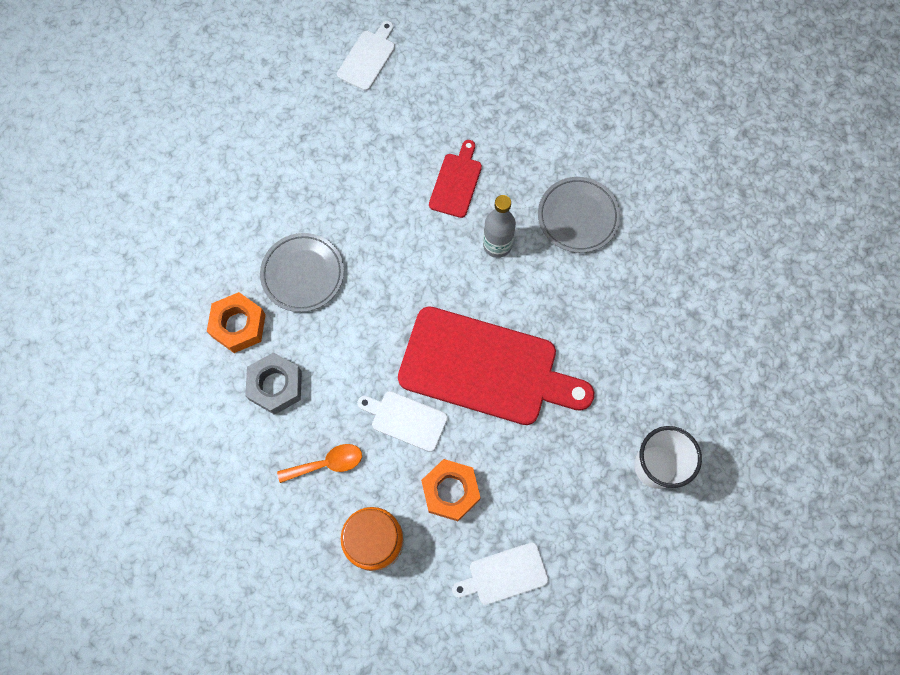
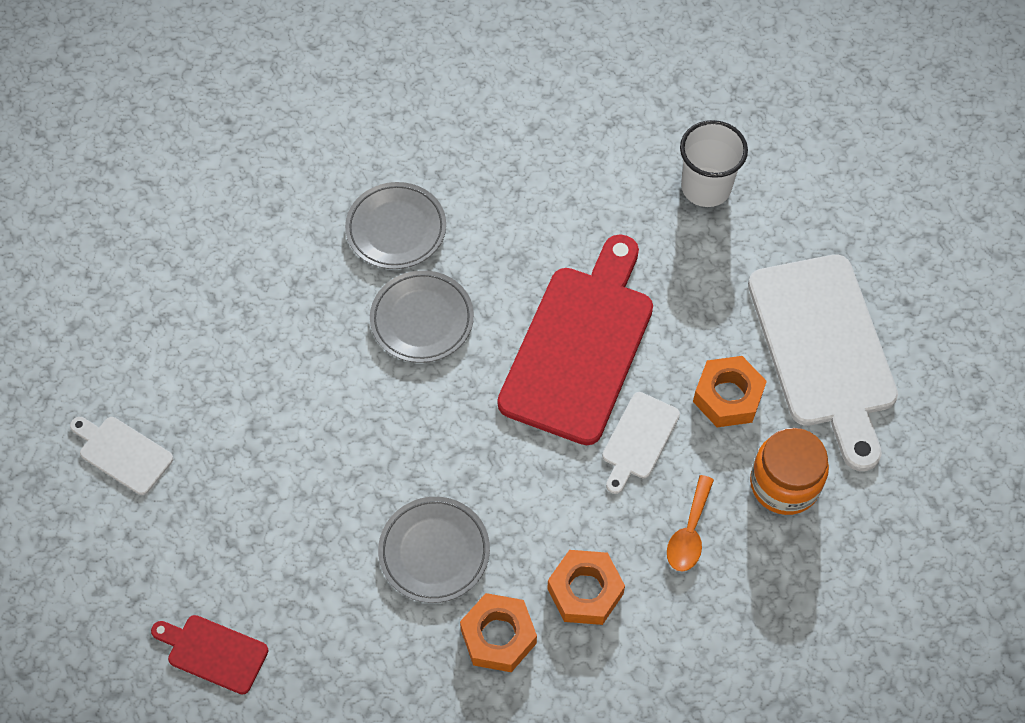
camera: 85 degrees left, 10 degrees down
(276, 386) = (585, 591): grey nut -> orange nut
(327, 463) = (689, 533): orange spoon -> orange spoon turned 150 degrees counterclockwise
(456, 182) = (329, 358): red cutting board -> red cutting board (213, 652)
(497, 245) = (422, 319): grey bottle -> grey plate
(504, 574) = (824, 348): white cutting board -> white cutting board, size x2.16

